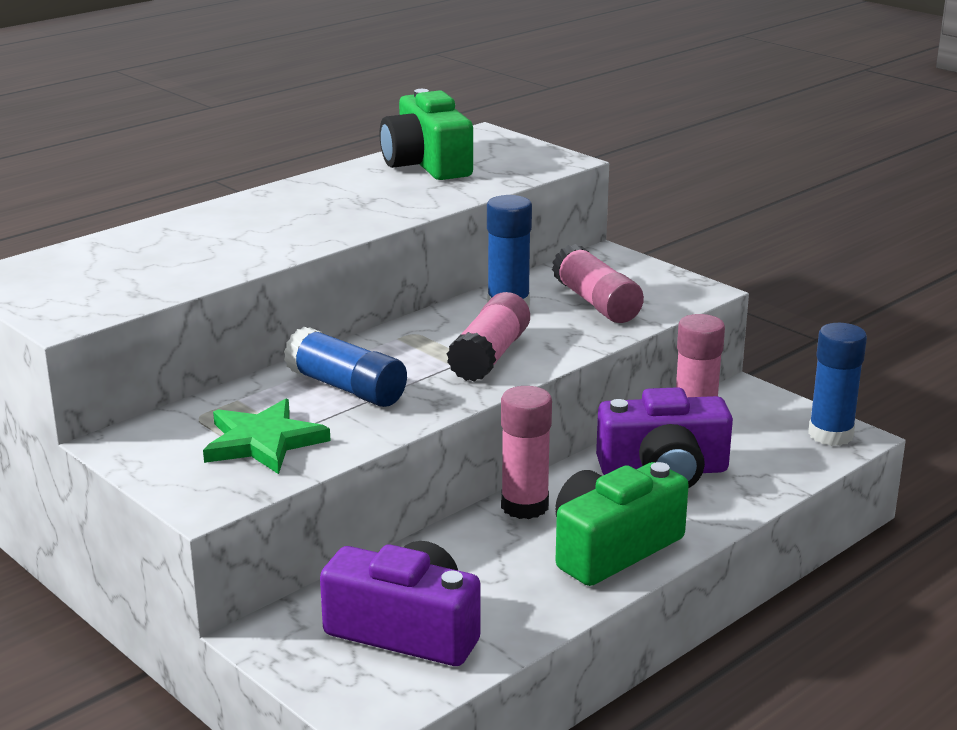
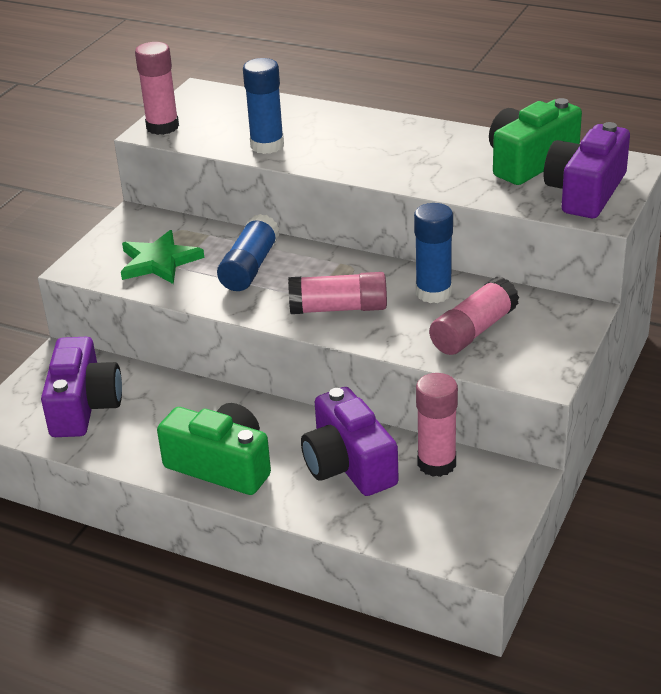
camera: 70 degrees right, 10 degrees up
(513, 157) = (585, 192): none -> purple camera
(524, 506) = (257, 411): pink glue stick -> pink glue stick (162, 127)
(830, 435) = (474, 546): blue glue stick -> blue glue stick (267, 145)

